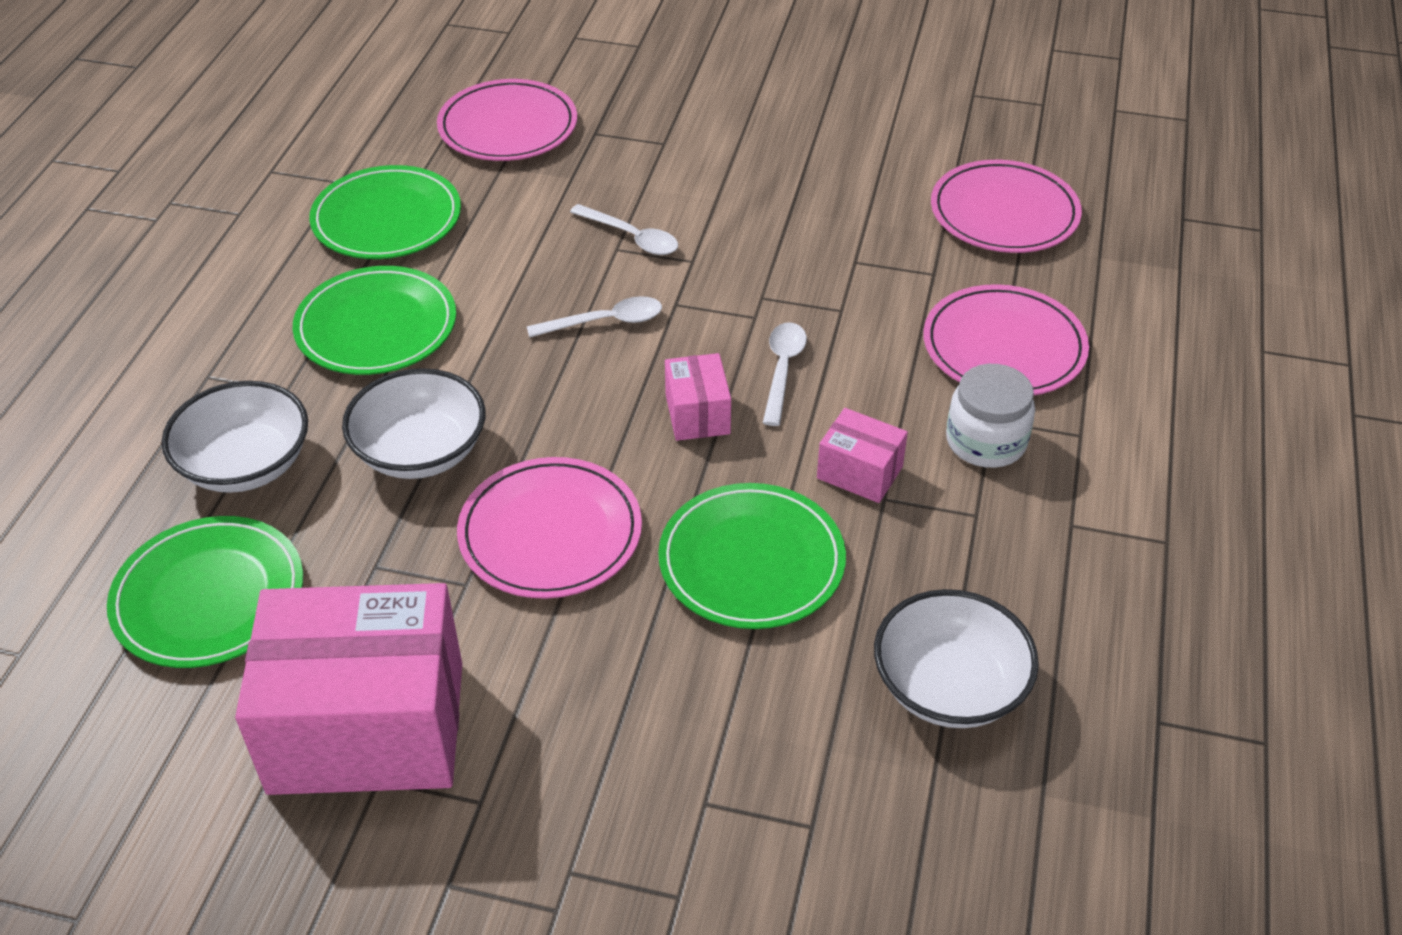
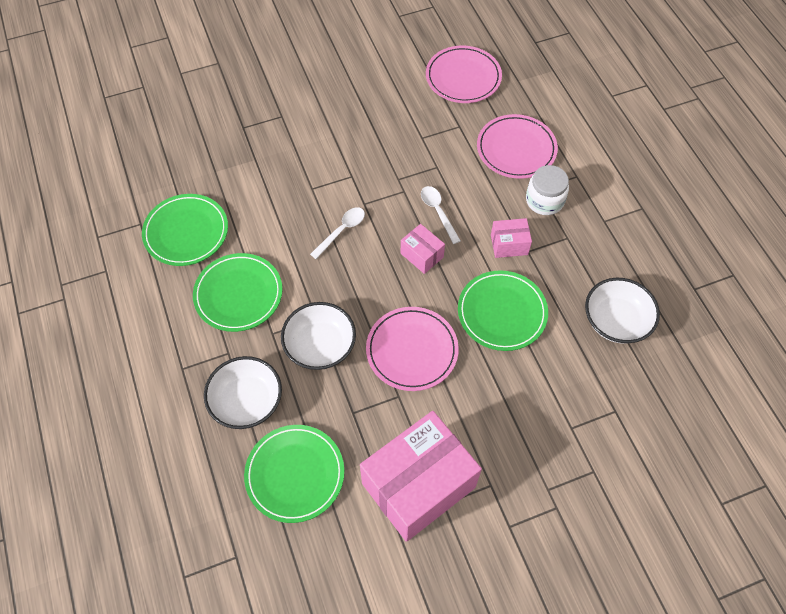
camera: 35 degrees left, 15 degrees up
(508, 127) = (196, 146): pink plate -> none
(631, 237) = (313, 178): white spoon -> none

